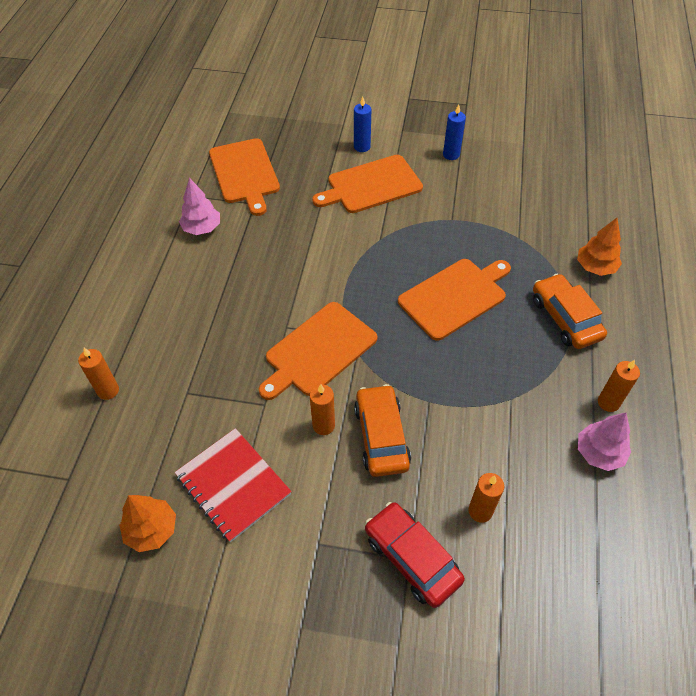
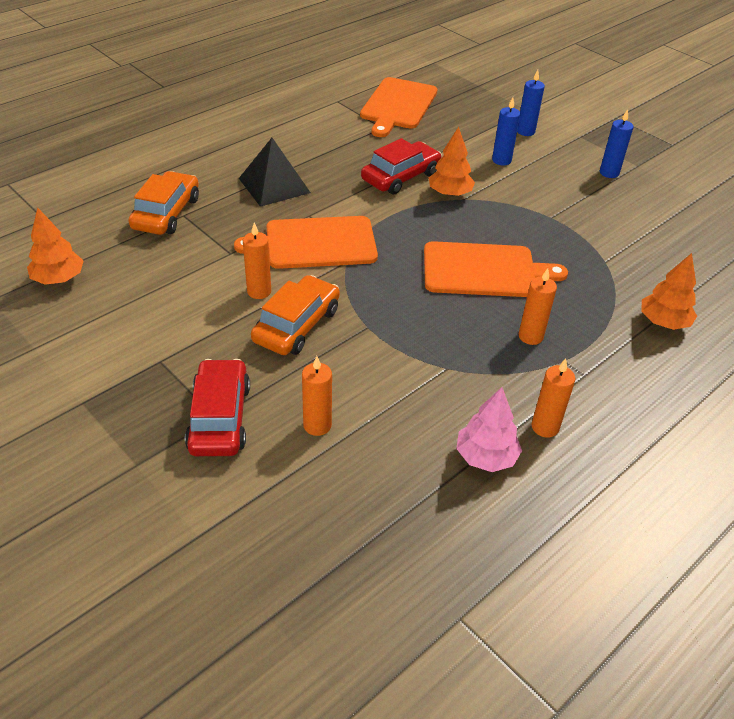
camera: 35 degrees right, 10 degrees down
(108, 390) = (132, 184): orange candle -> orange candle (530, 336)
(202, 228) = (320, 124): pink tree -> none
(229, 315) = (274, 185): none -> black pyramid
(233, 485) = (145, 287): red notebook -> none
(316, 245) = (401, 177): none -> red car
(366, 240) = (449, 193): none -> orange tree
(371, 185) = (501, 160): orange cutting board -> blue candle
(565, 318) = (579, 342): orange car -> orange car (166, 213)

